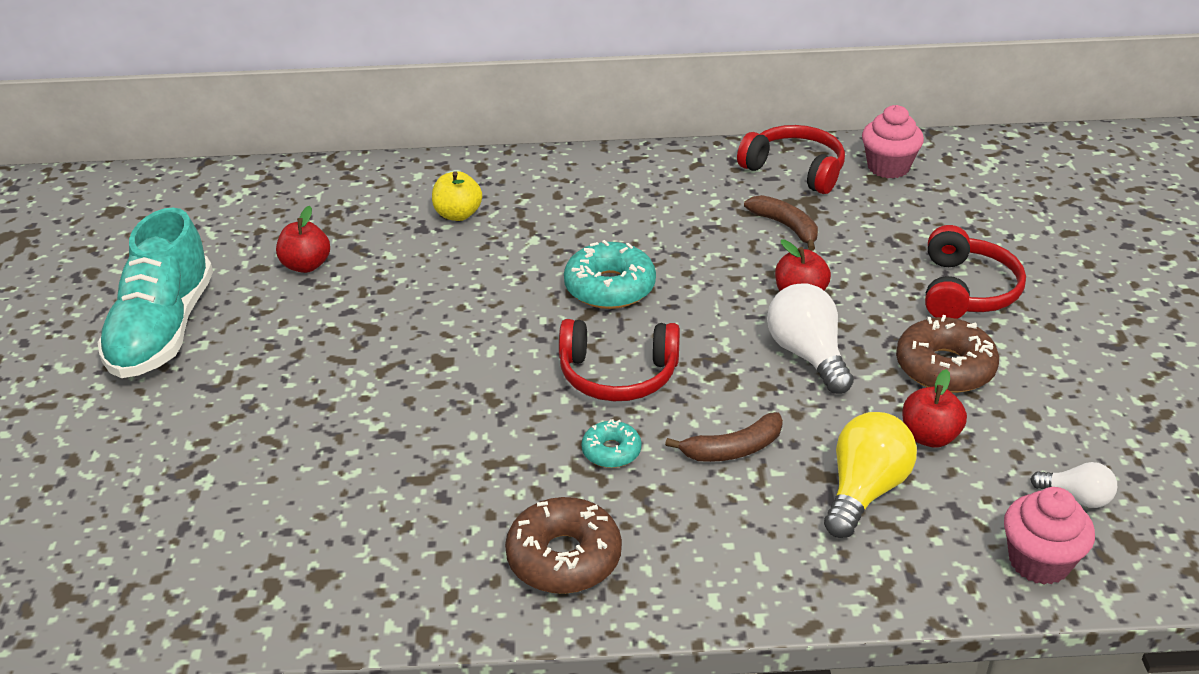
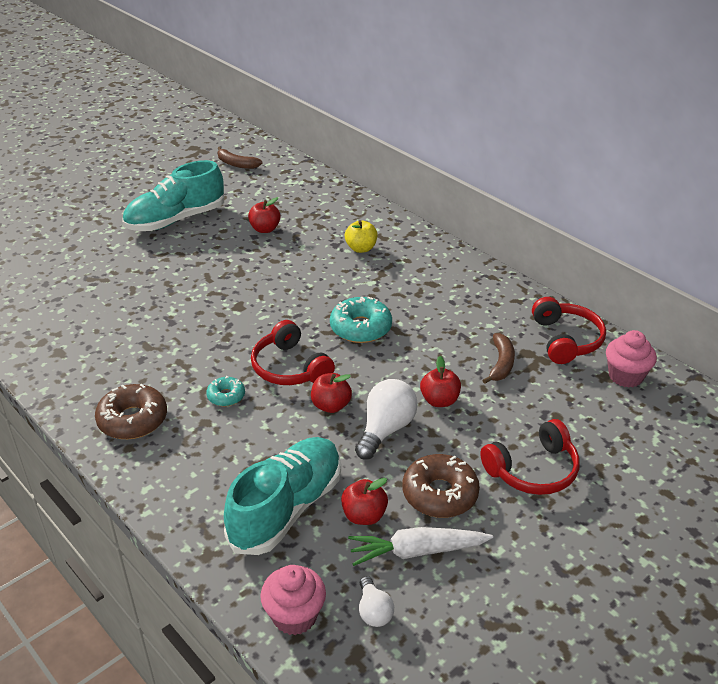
camera: 50 degrees right, 0 degrees up
(724, 375) = (331, 406): none -> red apple
(733, 449) = (271, 439): brown banana -> brown banana (236, 164)
(864, 491) = (287, 508): yellow light bulb -> turquoise shoe
(1015, 425) = (417, 551): none -> white carrot

